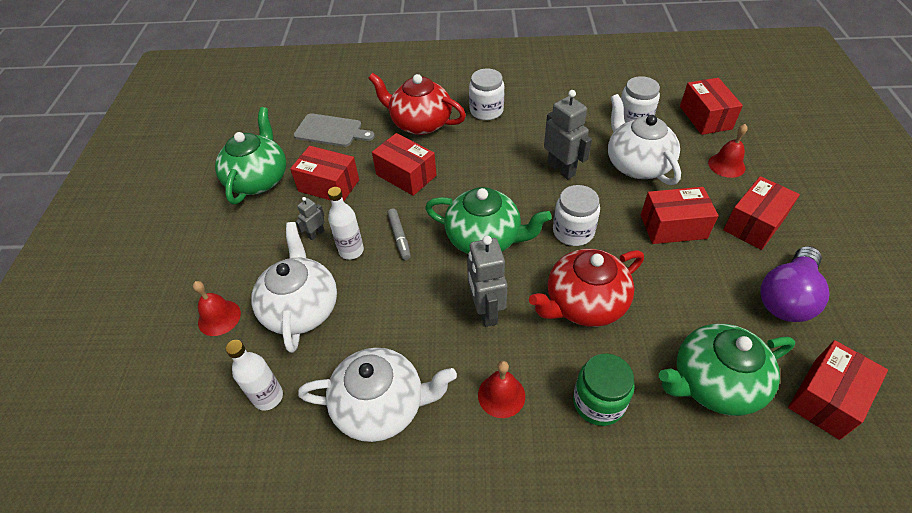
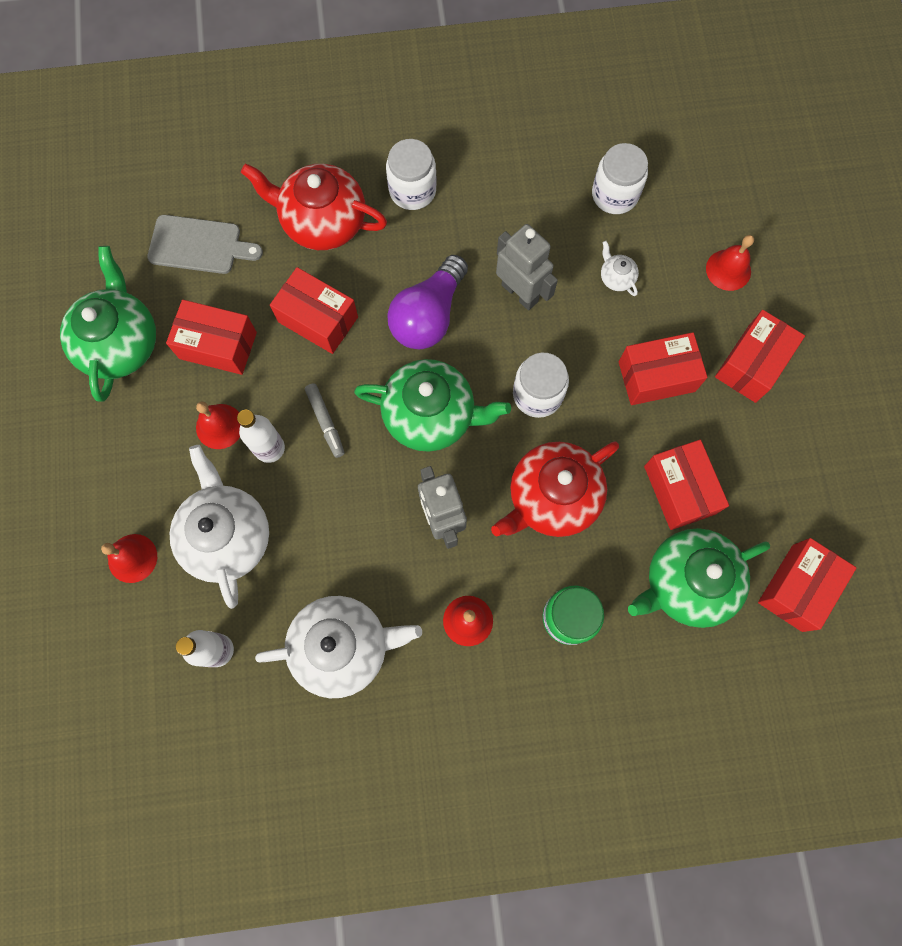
camera: 10 degrees left, 25 degrees up
(316, 234) = (219, 426): grey robot -> red bell
(637, 165) = (616, 277): white teapot -> white teapot, size x0.42
(705, 117) = (708, 184): red box -> red box (679, 490)
(787, 297) = (775, 466): purple light bulb -> purple light bulb (428, 315)

